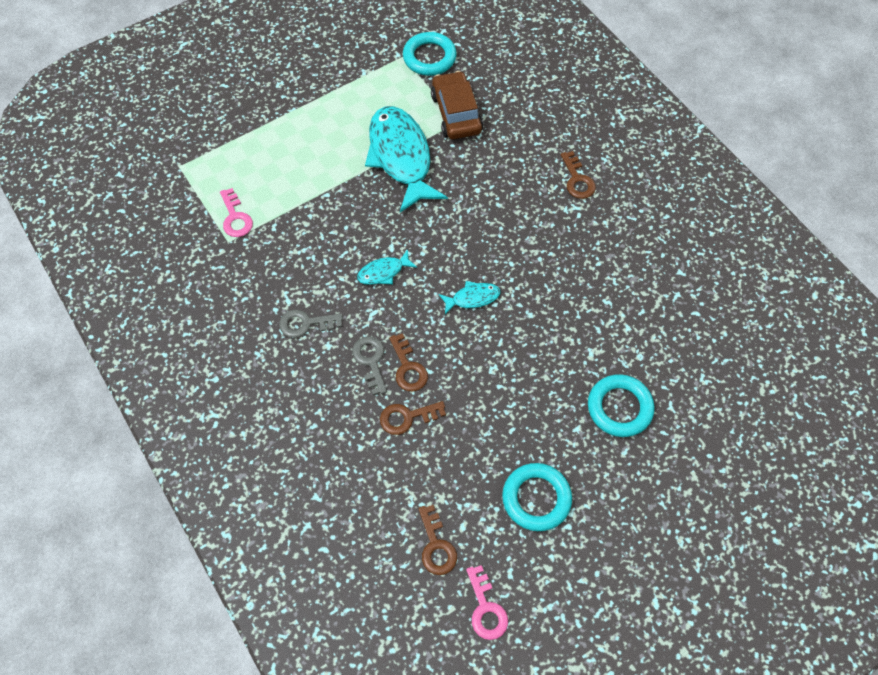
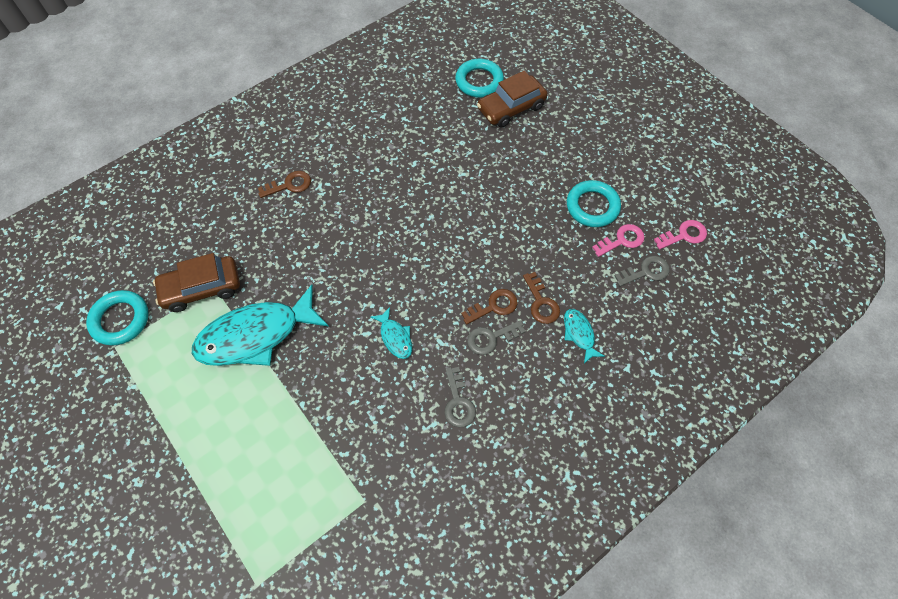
camera: 95 degrees left, 0 degrees up
(235, 217) = (332, 499): pink key -> pink key (622, 240)
(436, 545) = (646, 271): brown key -> grey key
(472, 298) = (418, 260): turquoise fish -> turquoise fish (579, 334)
(619, 408) = (508, 155): turquoise ring -> turquoise ring (479, 81)
(700, 421) = (511, 108): none -> brown car

